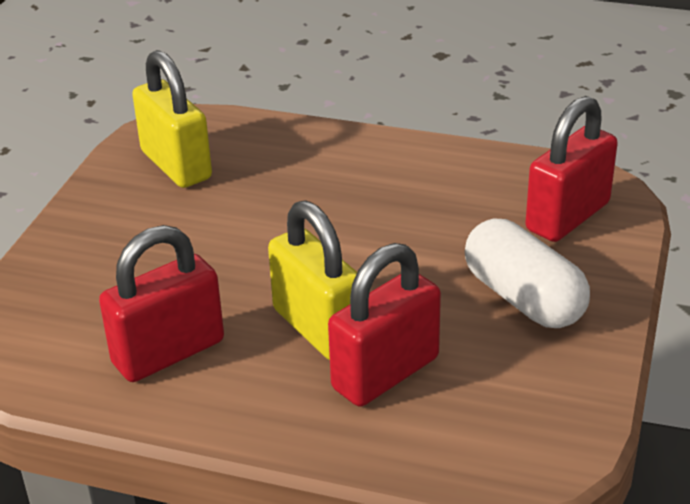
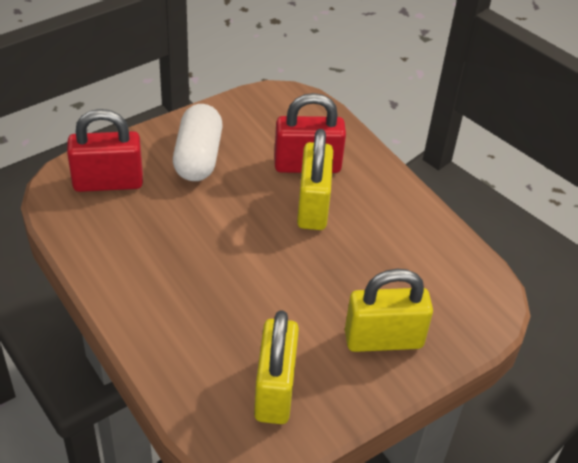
camera: 145 degrees left, 10 degrees up
(104, 251) = (383, 339): none -> yellow padlock
(168, 352) = (400, 242): red padlock -> none

